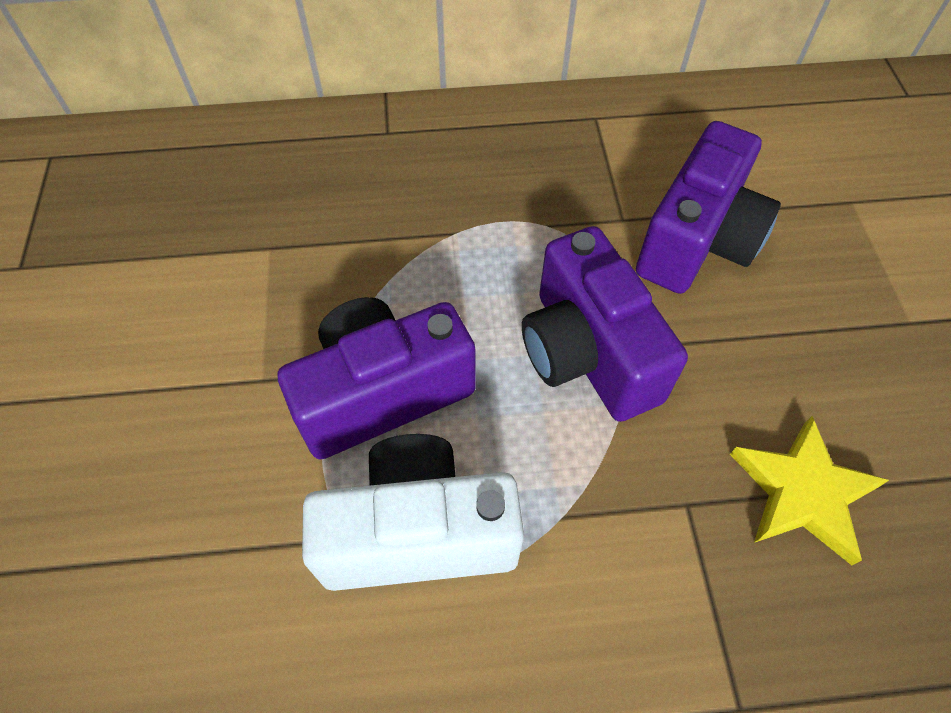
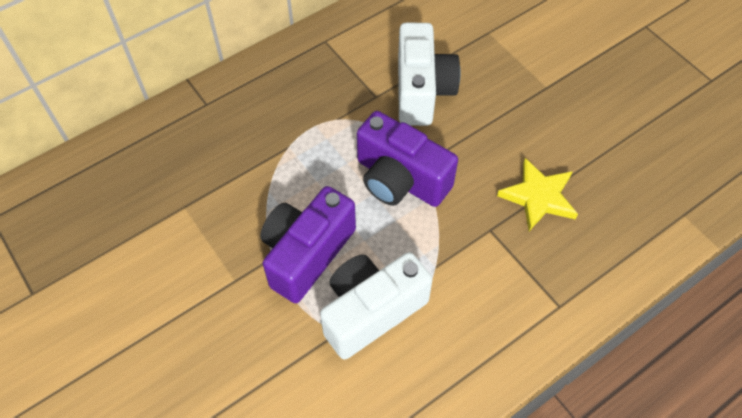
camera: 30 degrees left, 0 degrees up
(697, 240) = (422, 91): purple camera -> white camera

